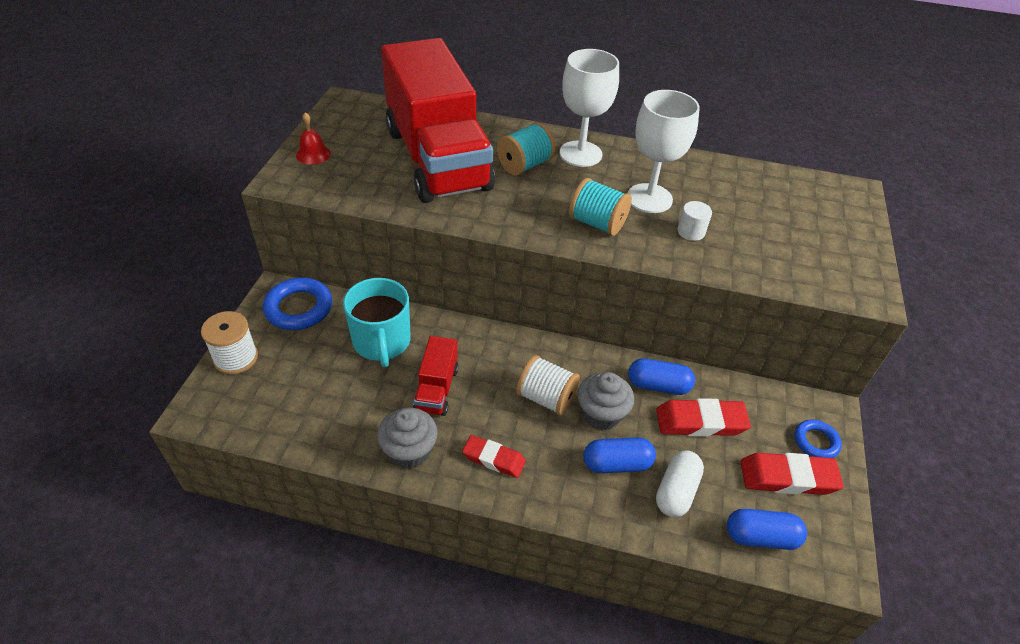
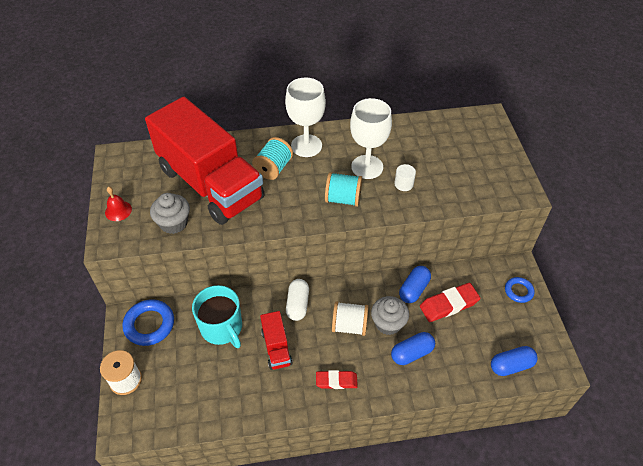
camera: 20 degrees left, 5 degrees up
(409, 451) = (281, 398): grey cupcake -> grey cupcake (174, 223)
(658, 385) = (414, 289): blue capsule -> blue capsule turned 45 degrees counterclockwise
(676, 491) = (453, 357): white capsule -> white capsule (297, 304)
(788, 477) = (512, 321): red eraser -> none

